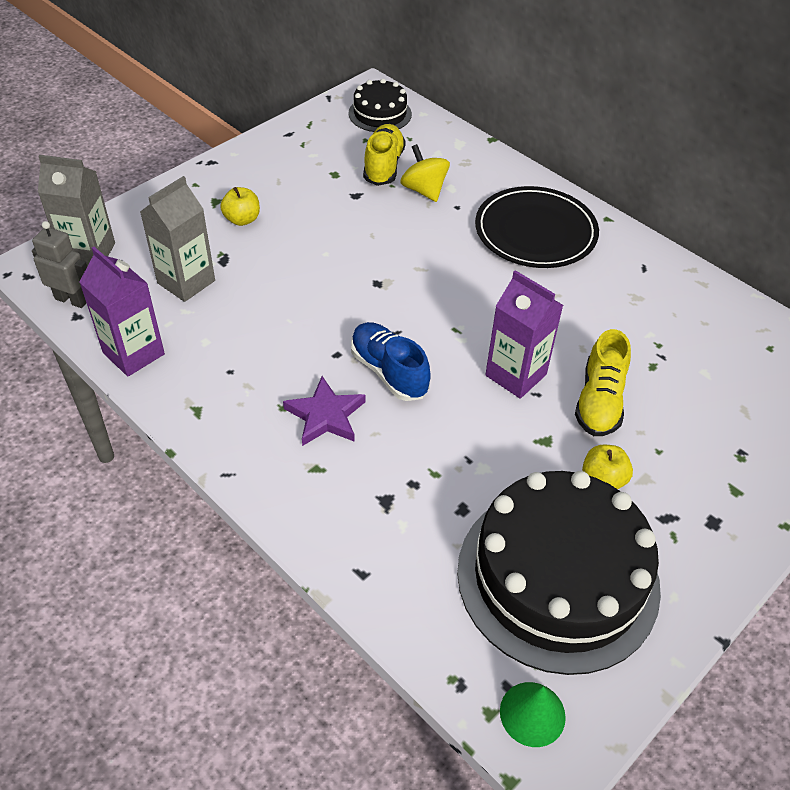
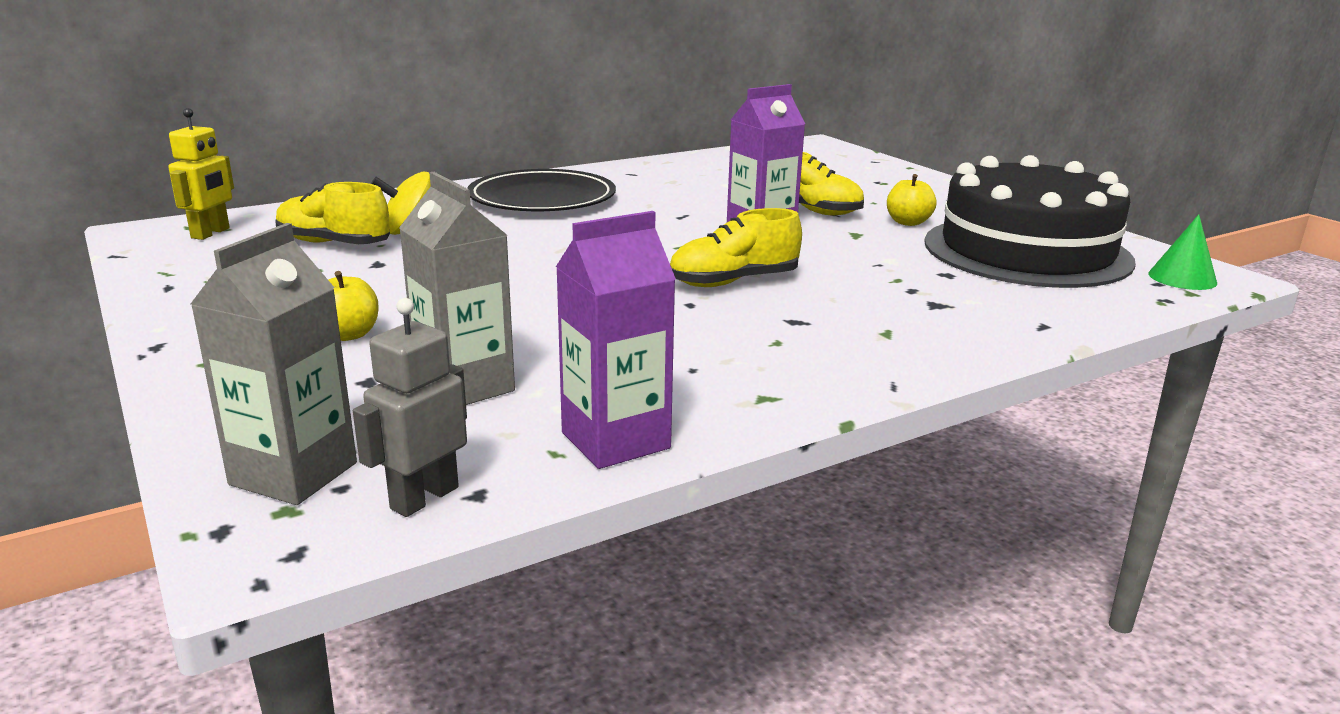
camera: 75 degrees left, 25 degrees down
(325, 415) = (798, 319): purple star -> none
(380, 114) = (211, 233): black cake -> yellow robot
(389, 372) = (733, 282): blue shoe -> yellow shoe

